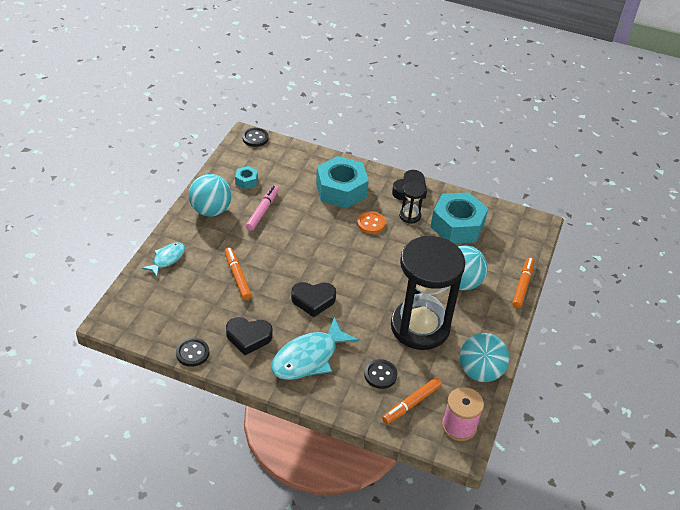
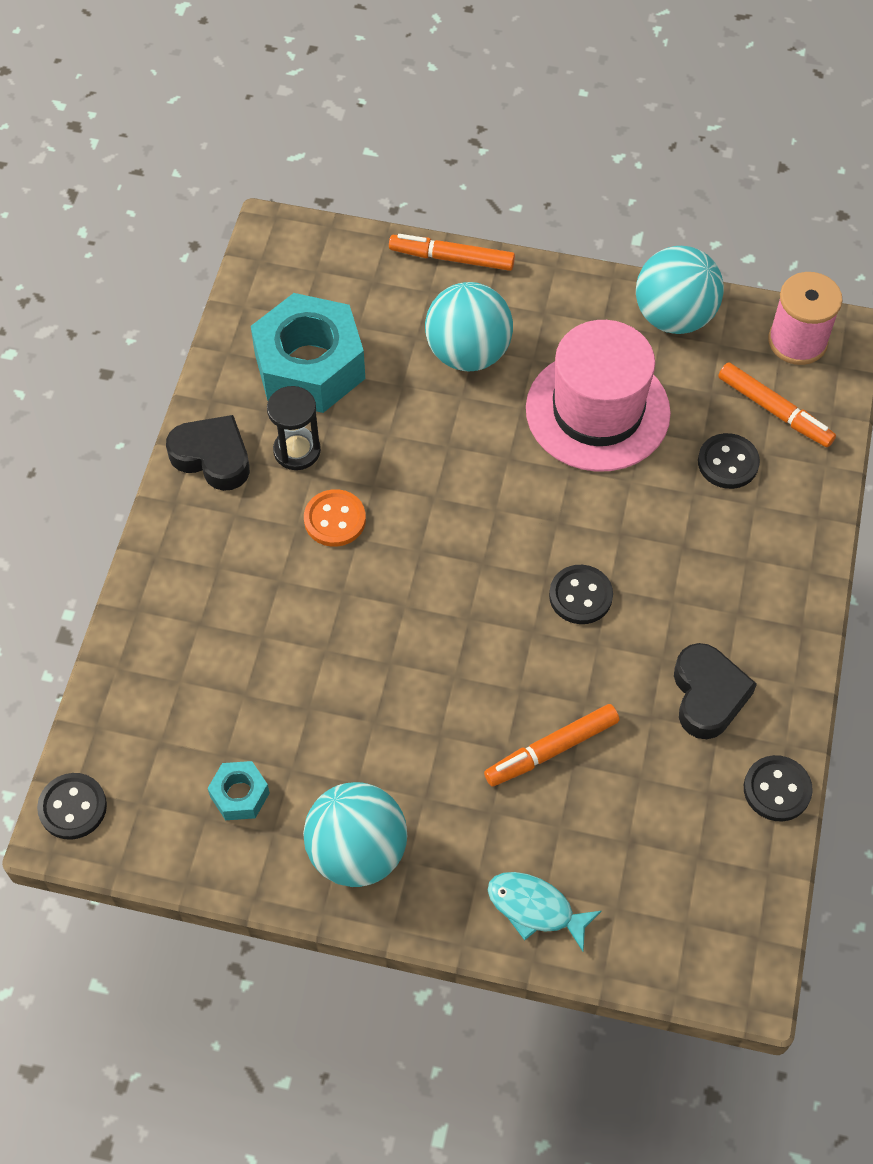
camera: 95 degrees left, 15 degrees up
(262, 211) = (337, 739): pink marker -> none
(308, 358) = (725, 582): turquoise fish -> none
(313, 300) = (580, 596): black heart -> black button
(341, 190) = (237, 589): turquoise nut -> none
(420, 327) = (597, 411): black hourglass -> pink hat

